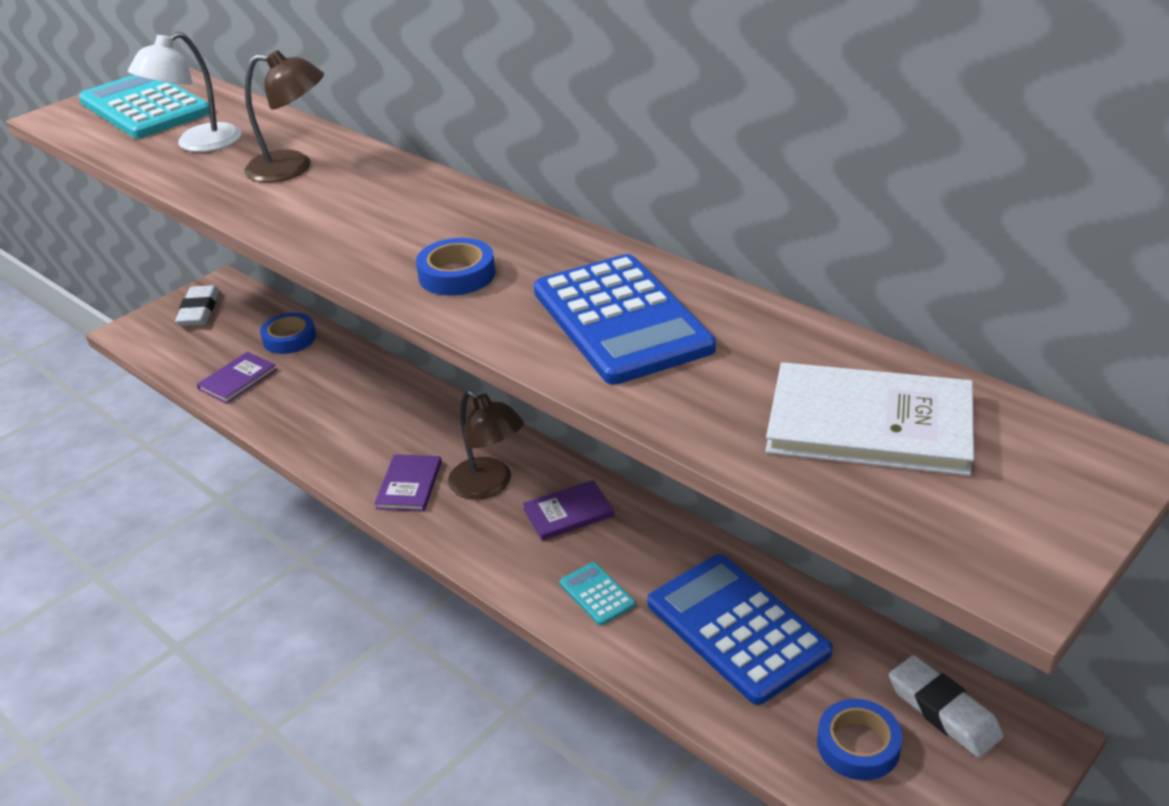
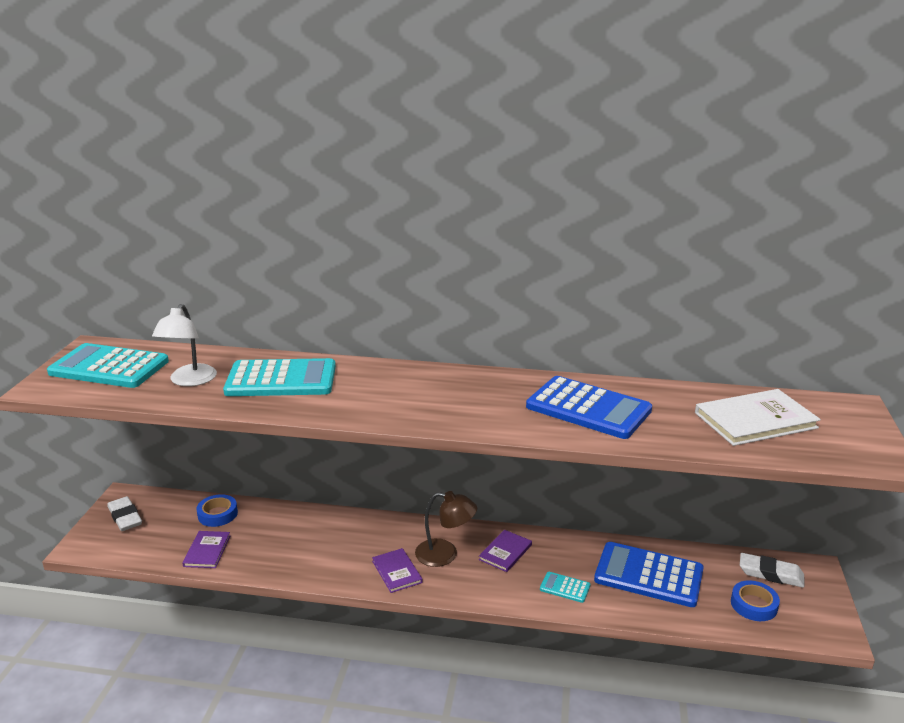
camera: 35 degrees left, 10 degrees down
(292, 168) = (281, 379): brown lamp -> turquoise calculator
(457, 275) = (472, 410): blue tape -> none

